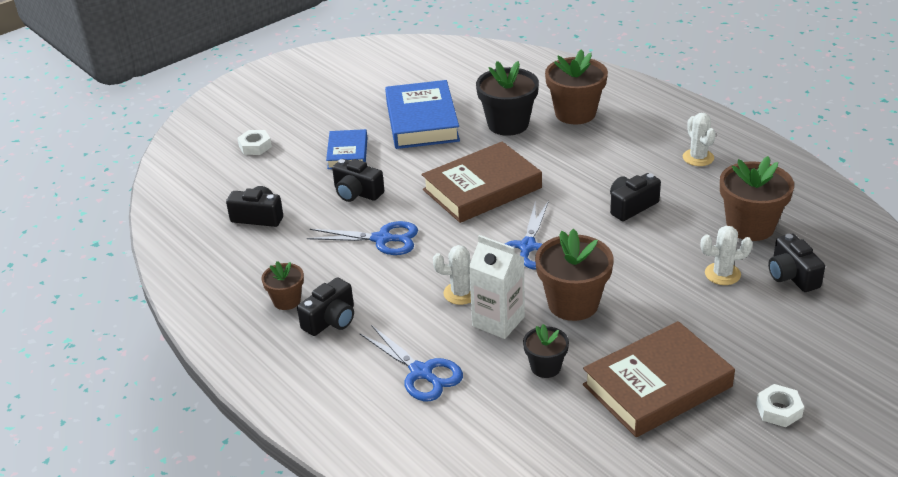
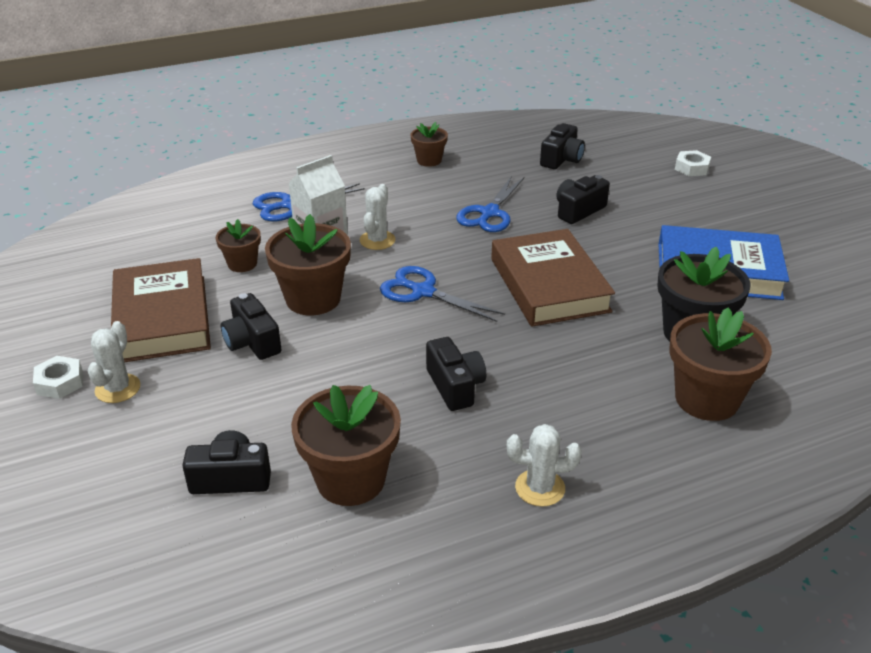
camera: 105 degrees right, 0 degrees up
(331, 320) = (388, 176): black camera -> black camera (252, 342)
(347, 153) = (659, 215): blue book -> none
(545, 367) = (242, 264): black flower pot -> brown flower pot
(722, 274) = (279, 418): white cactus -> white cactus (117, 388)

